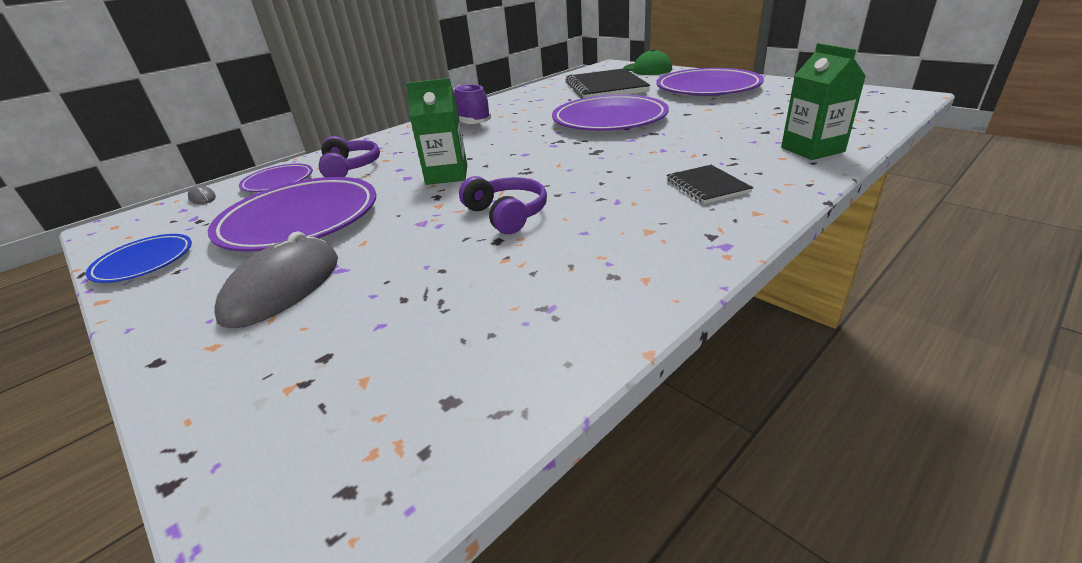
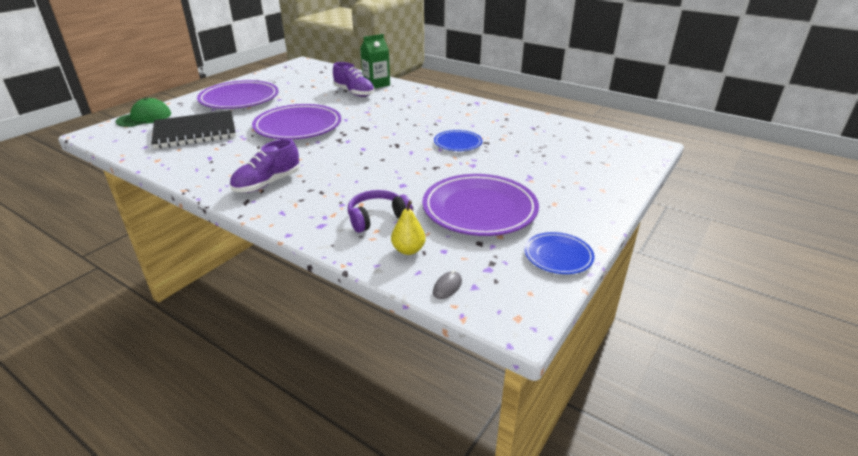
camera: 105 degrees left, 0 degrees up
(278, 182) = (408, 250): purple plate -> yellow pear
(283, 288) = (553, 187): grey mouse -> none
(447, 175) = (399, 170): green carton -> none
(507, 214) = (458, 143): purple headphones -> blue plate
(707, 186) = (420, 103): black notebook -> none
(753, 137) = (354, 93): none -> purple shoe

